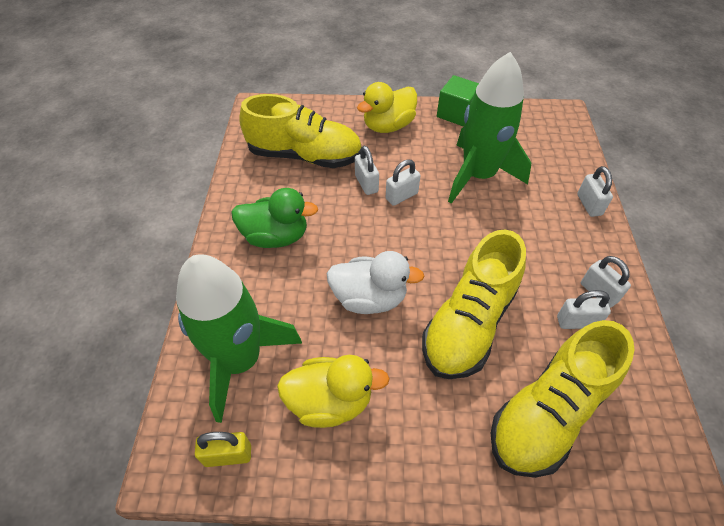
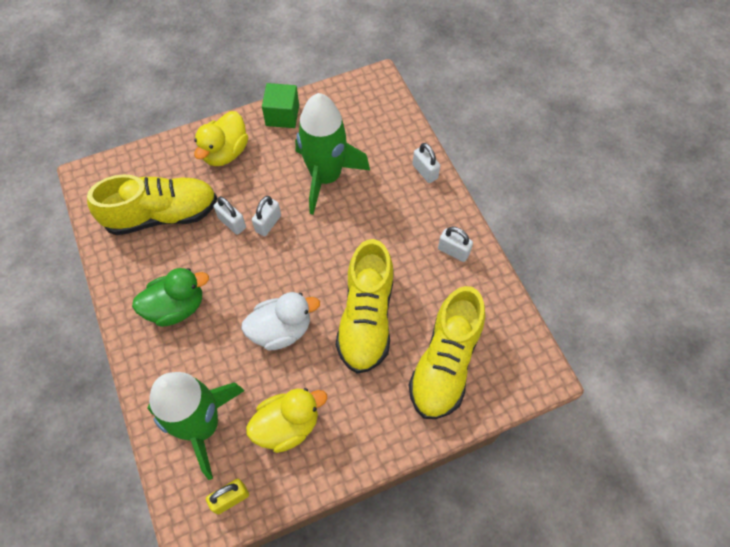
camera: 25 degrees left, 10 degrees up
(577, 322) = (444, 283): white padlock -> none

